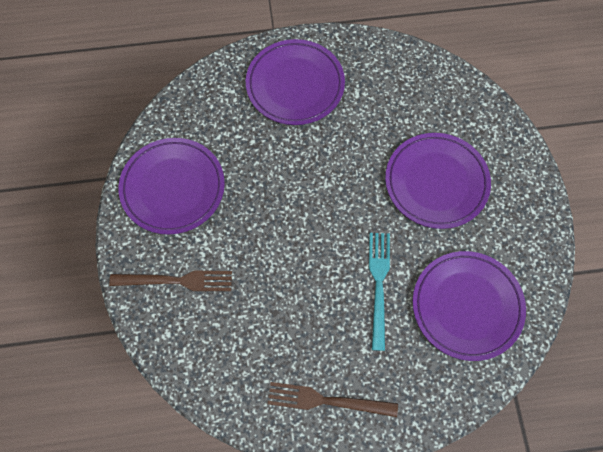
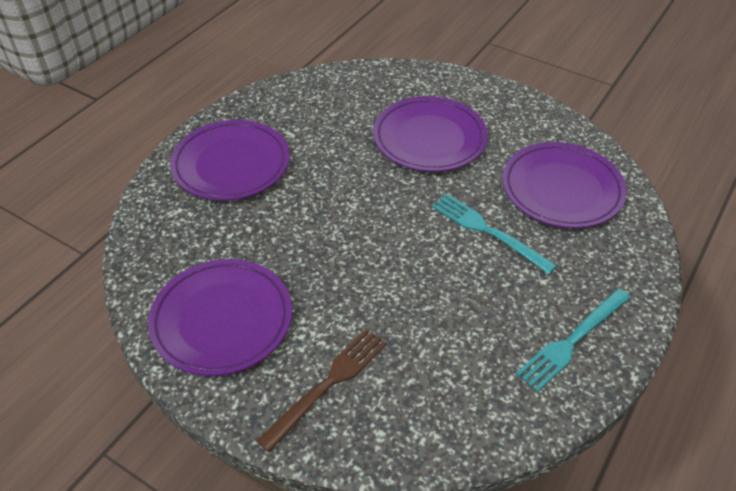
camera: 50 degrees left, 20 degrees down
(326, 400) = (572, 341): brown fork -> turquoise fork

